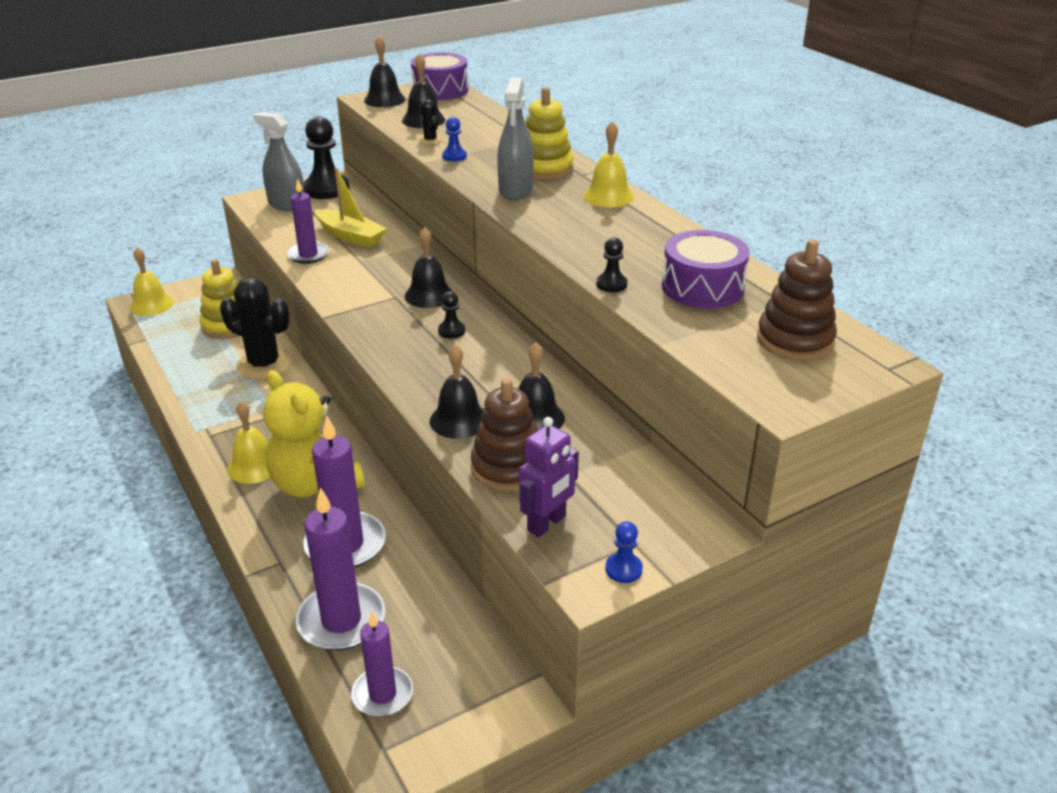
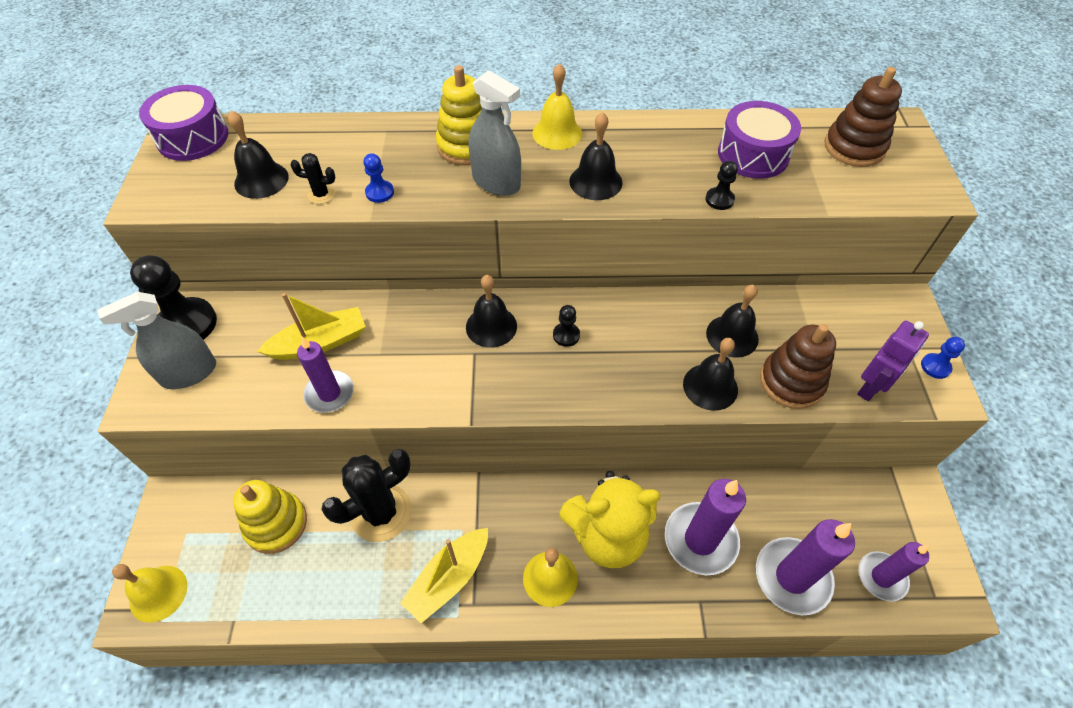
camera: 60 degrees left, 20 degrees up
(226, 415) = (449, 578): none -> yellow boat
(384, 100) = (167, 188): black bell -> black bell (595, 181)
(547, 524) = (870, 387): purple robot -> purple robot turned 60 degrees clockwise

